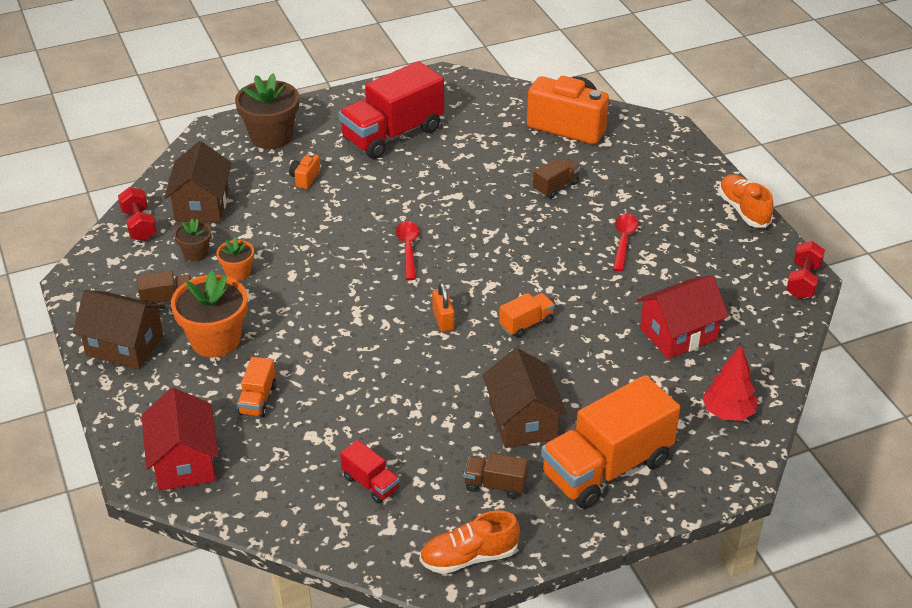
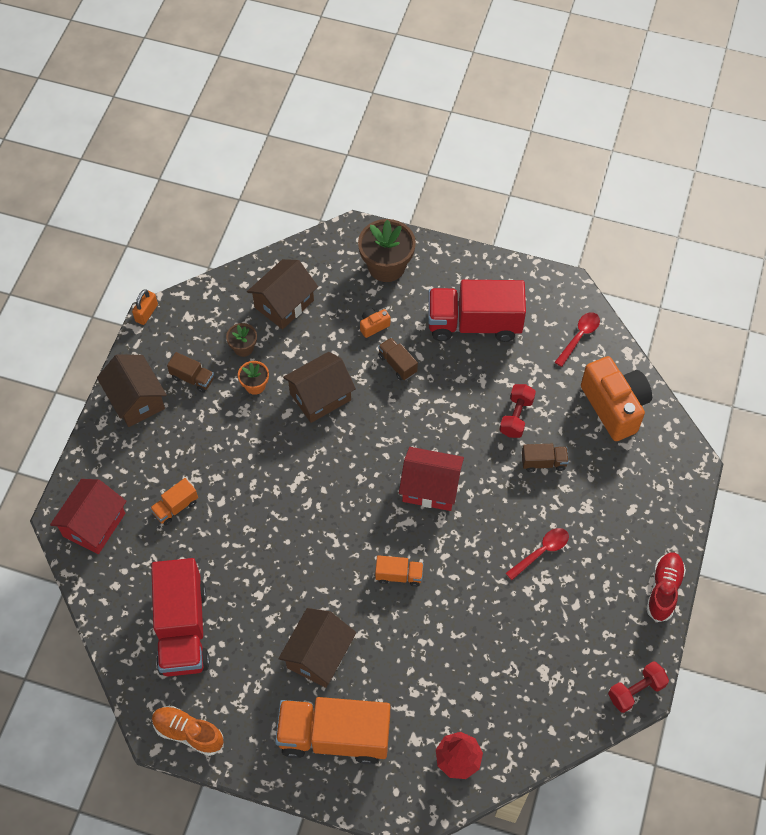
camera: 40 degrees right, 20 degrees up
(139, 225) = (230, 294): red dumbbell -> red dumbbell (516, 417)
(215, 340) = (192, 436): orange flower pot -> none
(310, 247) = (320, 396): none -> brown house
(370, 483) = (183, 629): red truck -> red truck, size x2.21
(408, 249) = (383, 446): red spoon -> red spoon (579, 337)
(443, 320) = (347, 529): orange padlock -> orange padlock (146, 313)
(495, 485) = (254, 692): brown truck -> brown truck (397, 364)
(678, 334) = (494, 666): red house -> red house (430, 487)
(743, 210) = (663, 590): orange shoe -> red shoe

